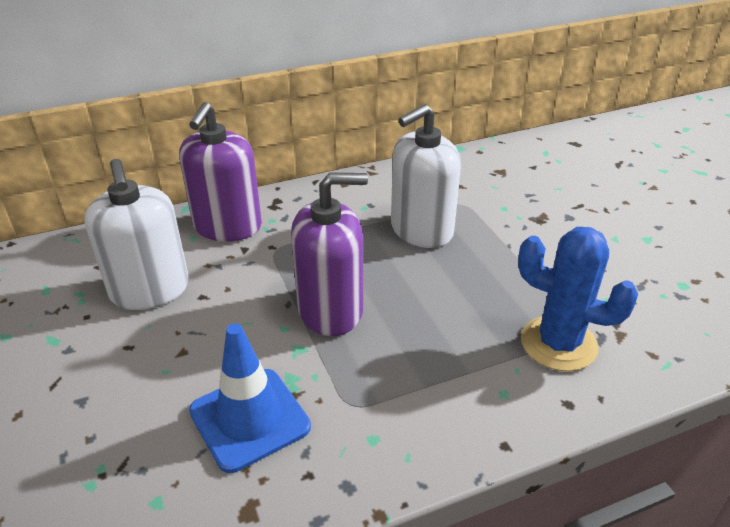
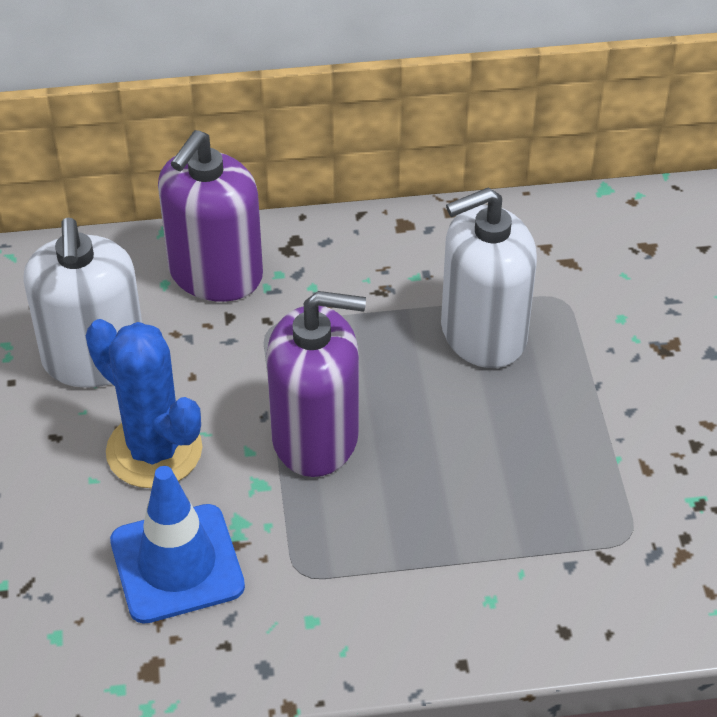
camera: 15 degrees right, 10 degrees up
(558, 344) = (592, 550): blue cactus -> blue cactus (154, 451)

